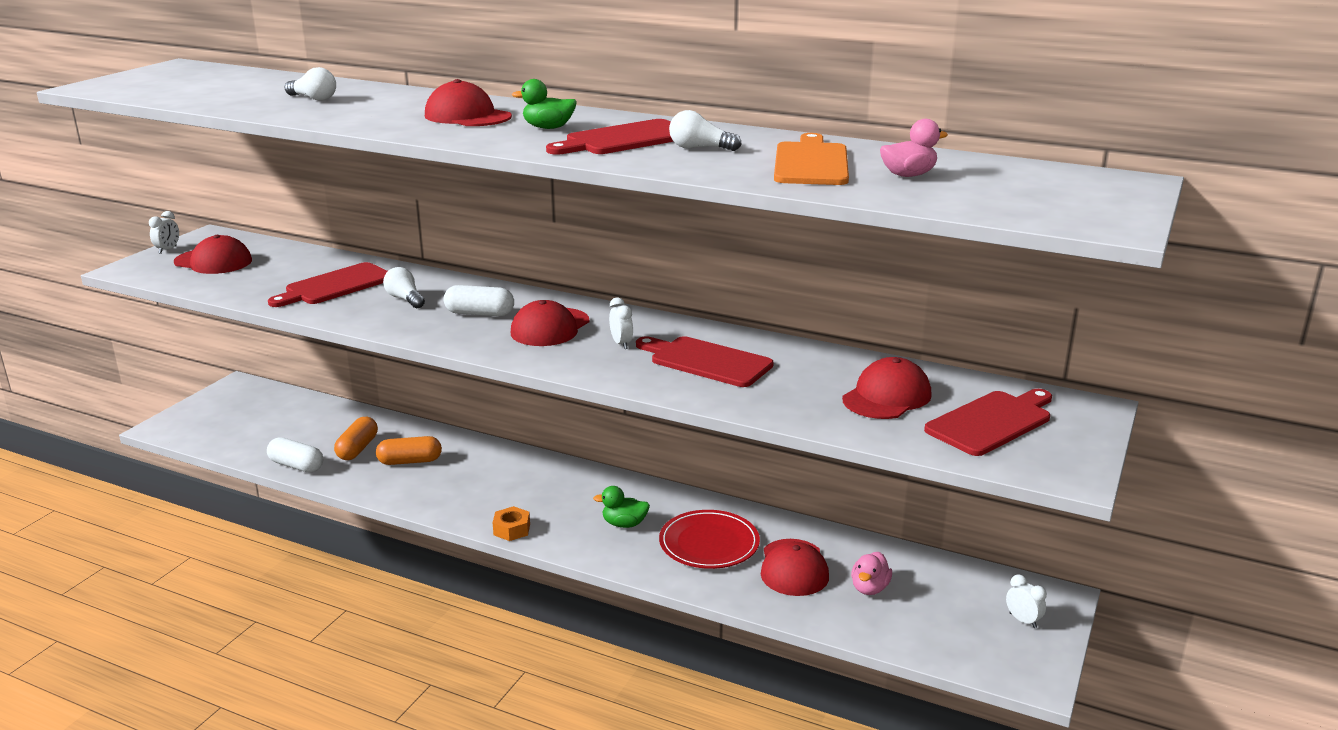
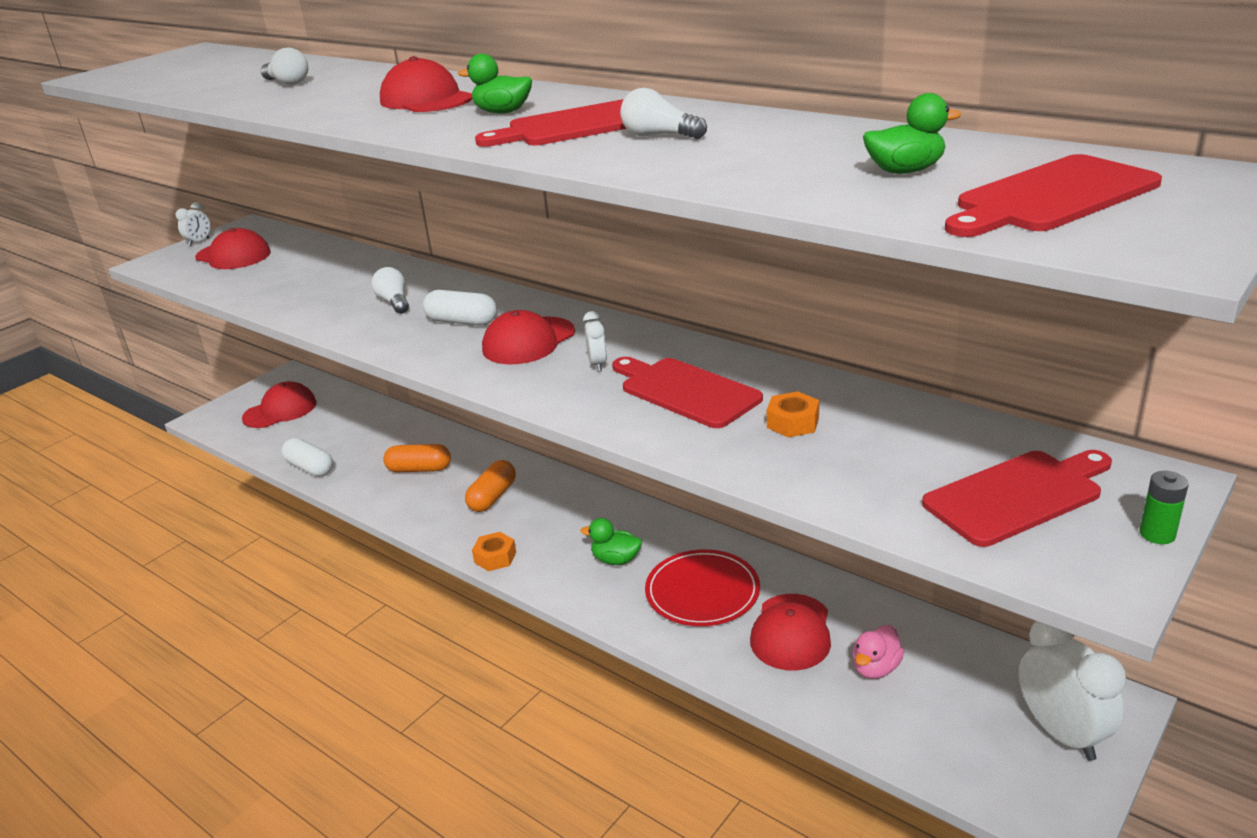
camera: 15 degrees right, 5 degrees up
(336, 285) = (334, 285): red cutting board -> red cutting board (1052, 197)
(357, 449) = (374, 452): orange capsule -> orange capsule (492, 497)
(804, 380) = (793, 422): none -> orange nut
(811, 163) = (785, 154): orange cutting board -> none
(886, 397) = (889, 451): red cap -> red cap (280, 410)
(908, 175) = (905, 171): pink duck -> green duck
(1023, 620) = (1061, 733): white clock -> white clock, size x2.09
(1095, 441) = (1157, 534): none -> green battery

